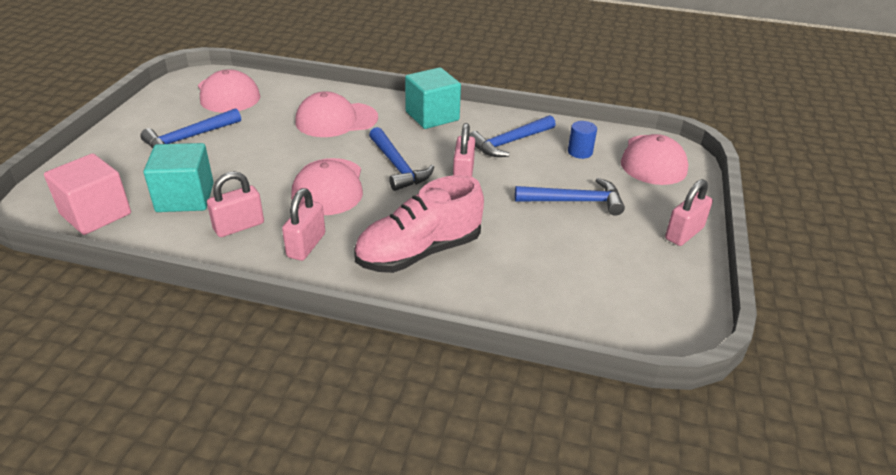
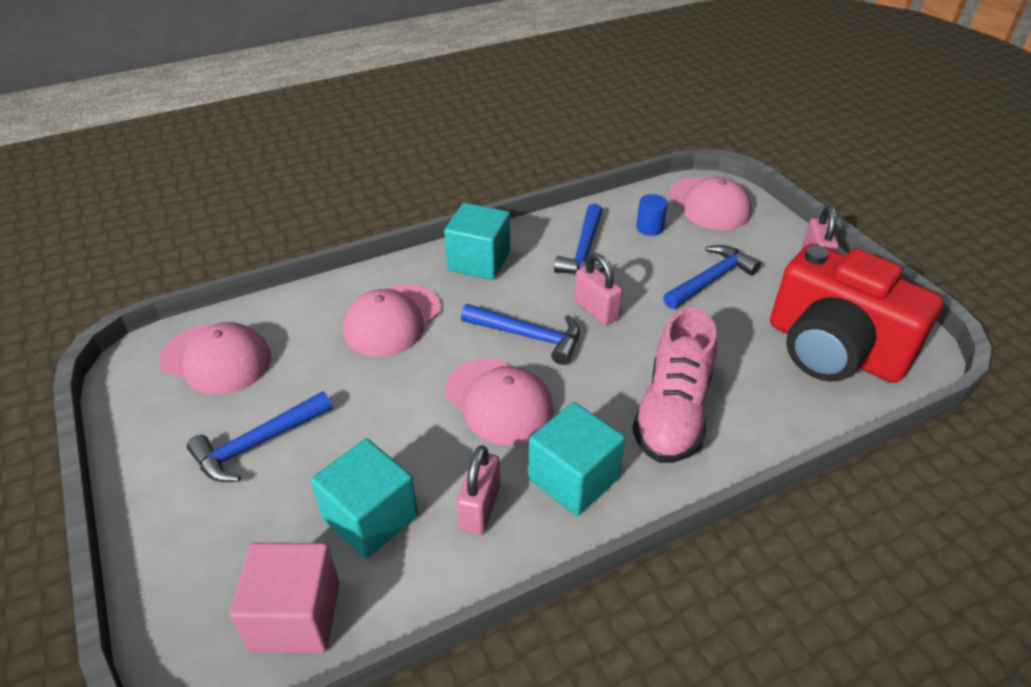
camera: 40 degrees left, 5 degrees up
(189, 138) = (257, 444): blue hammer -> blue hammer turned 45 degrees clockwise
(306, 245) = (573, 478): pink padlock -> turquoise cube
(600, 289) = (833, 349): none -> red camera

